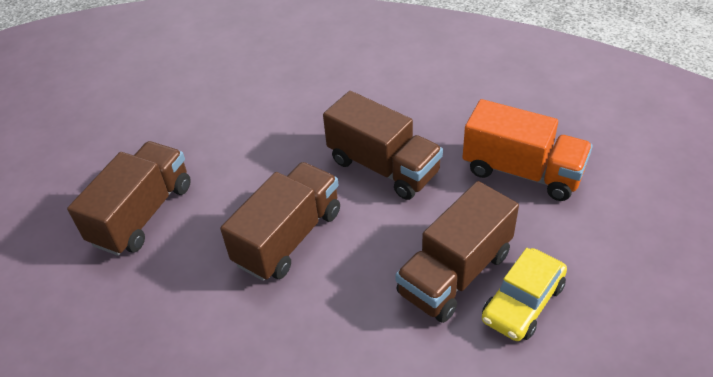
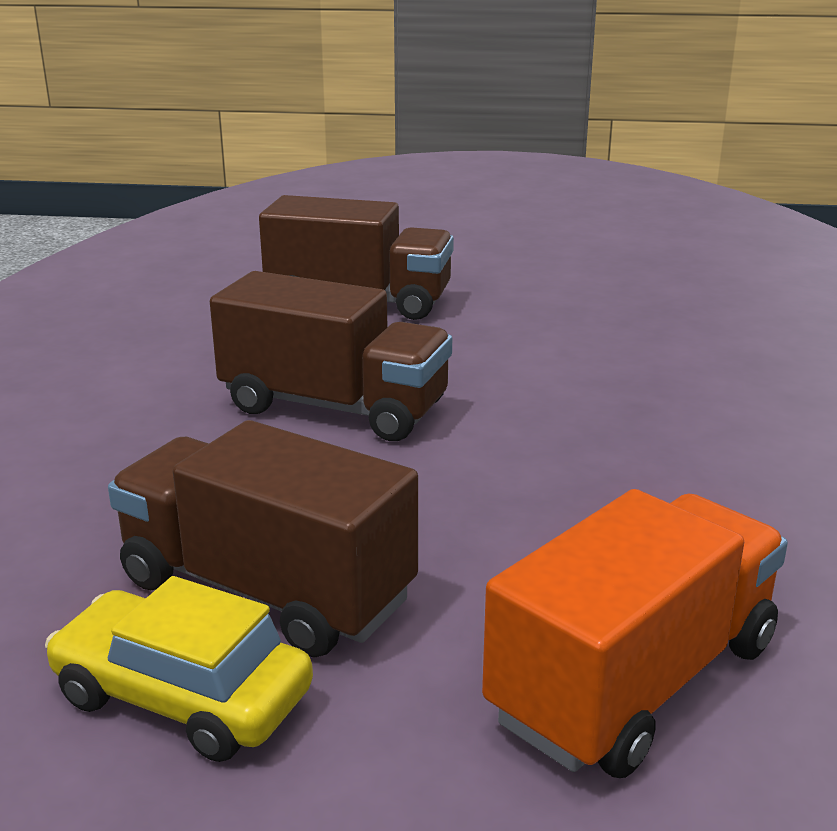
camera: 75 degrees right, 20 degrees down
(383, 167) = (551, 478): brown truck -> none
(522, 172) = (634, 681): orange truck -> orange truck turned 150 degrees counterclockwise

